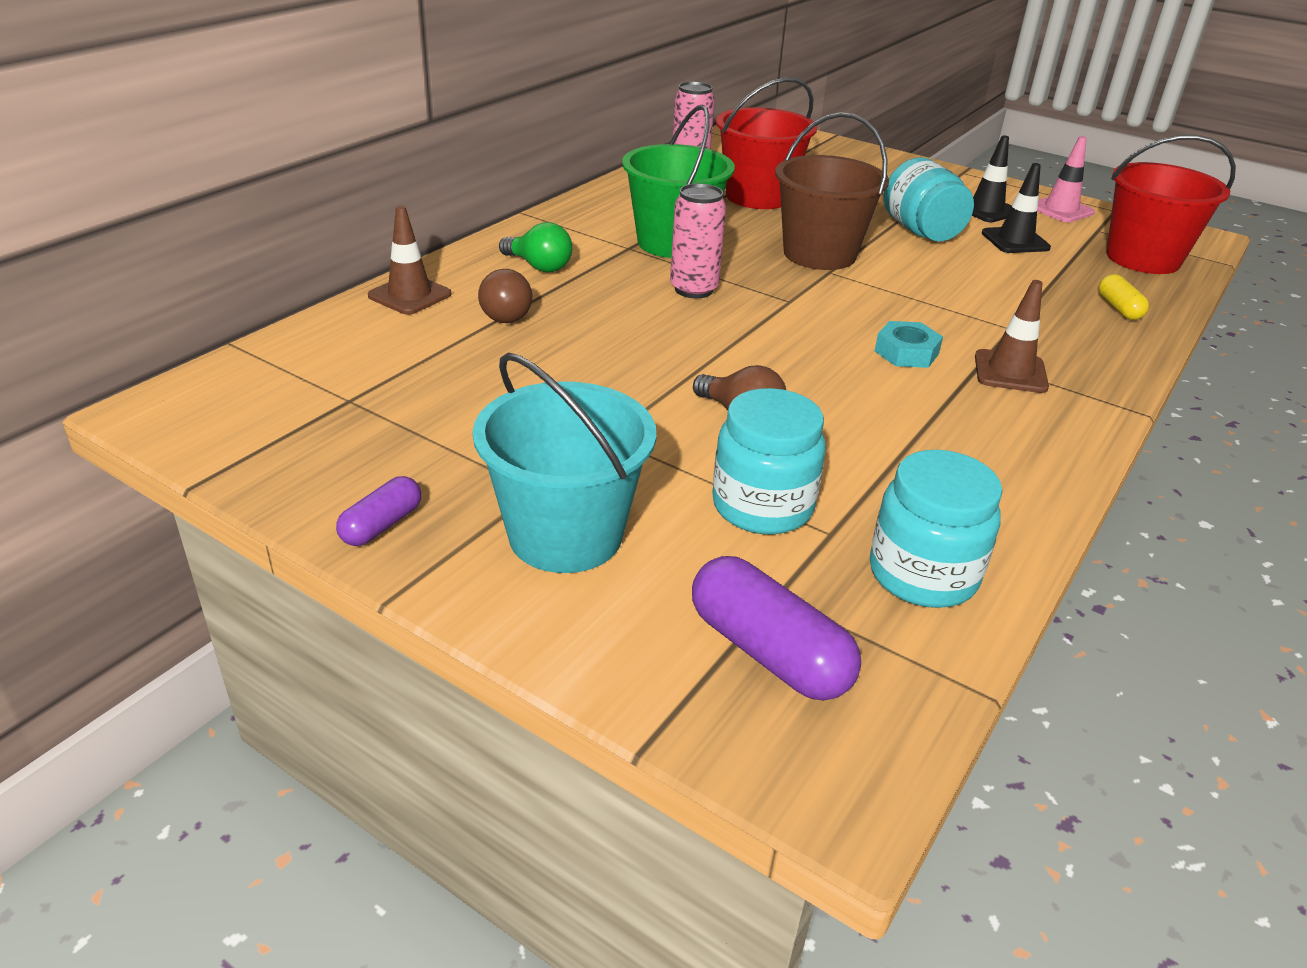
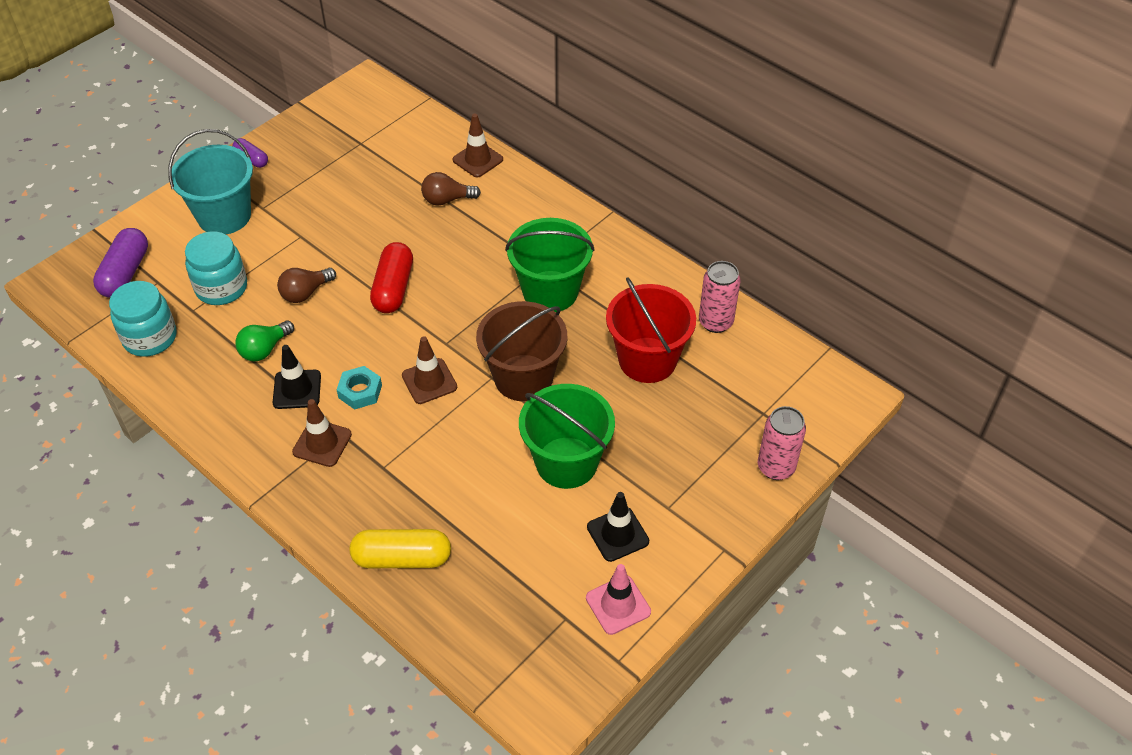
camera: 100 degrees right, 15 degrees up
(539, 266) = (514, 217): green light bulb -> green light bulb (264, 349)
(693, 289) = (469, 293): pink can -> pink can (776, 467)
(703, 343) = (393, 288): none -> red capsule
(769, 651) = (125, 273): purple capsule -> purple capsule turned 45 degrees counterclockwise
(859, 307) = (429, 381): none -> brown traffic cone
(921, 231) = (566, 462): turquoise jar -> green bucket
(1015, 241) = (542, 531): black traffic cone -> black traffic cone (297, 389)
(1118, 308) = (402, 558): yellow capsule -> yellow capsule, size x1.74
(1143, 258) = (496, 627): red bucket -> none

